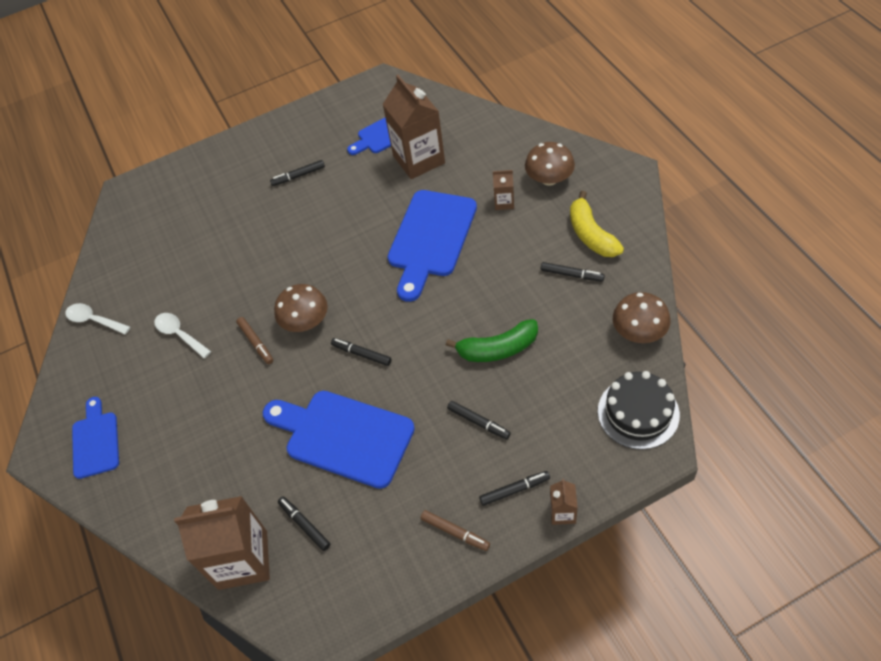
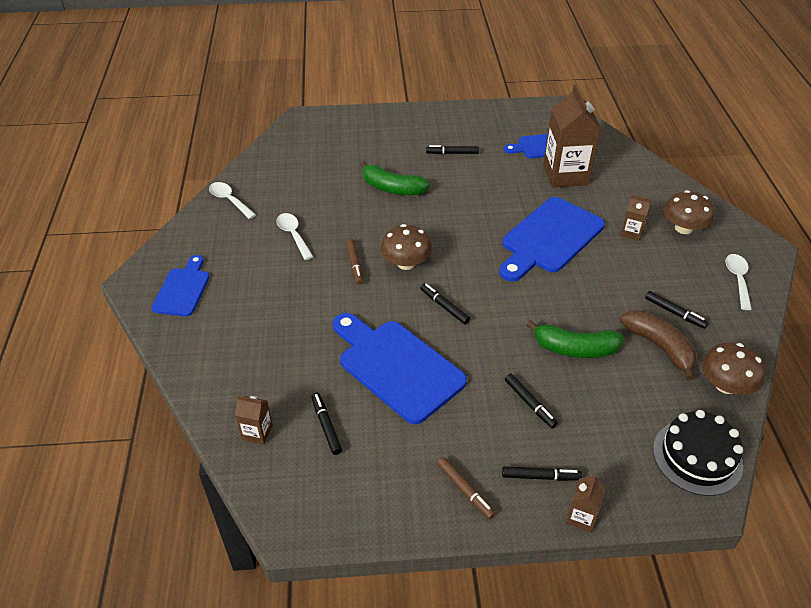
camera: 15 degrees right, 10 degrees down
(243, 560) = (257, 432): brown carton -> brown carton, size x0.46
(255, 240) = (392, 188): none -> green banana
(570, 316) = (659, 346): none -> brown banana
(591, 234) = (707, 286): yellow banana -> none
(614, 216) = (737, 279): none -> white spoon

